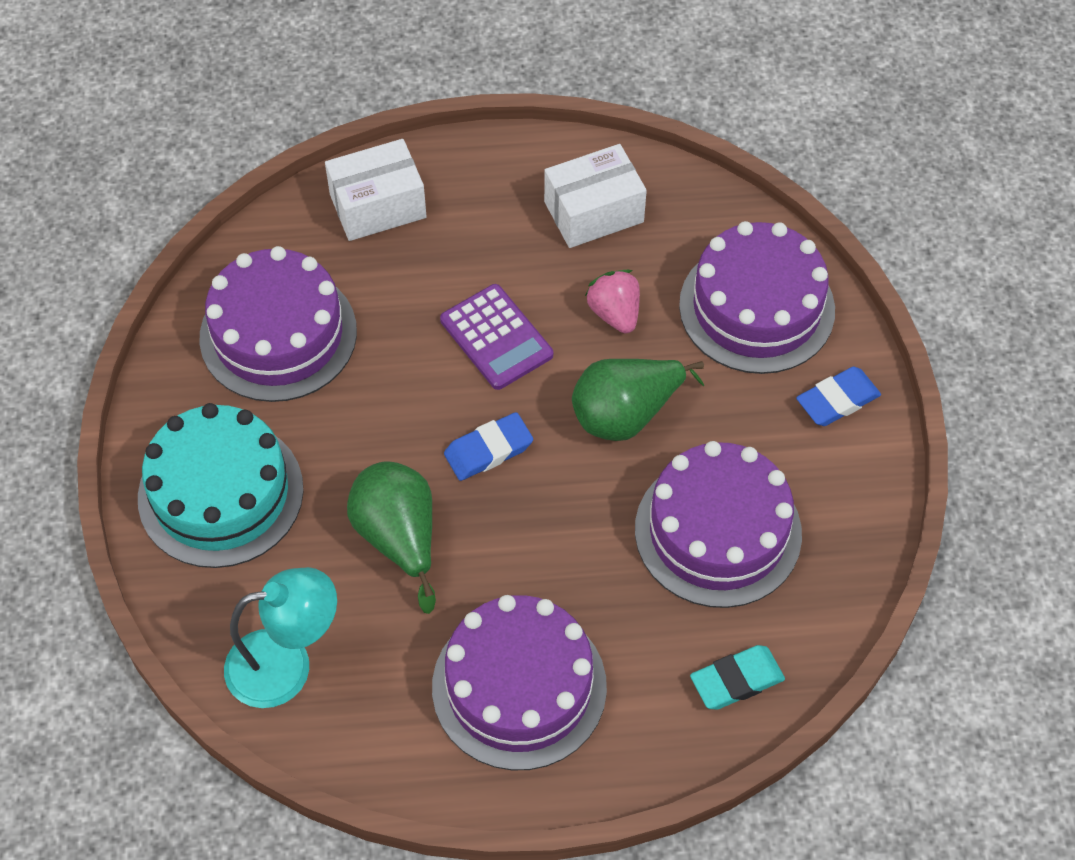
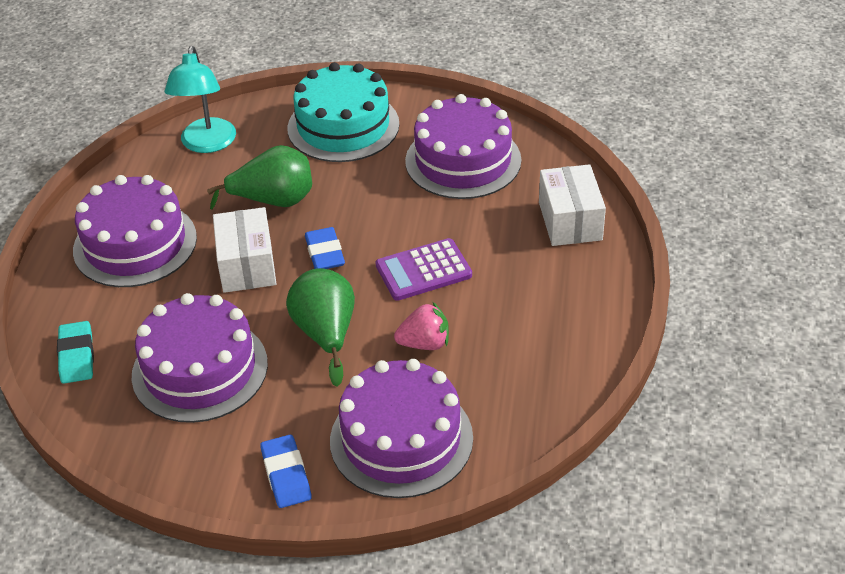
camera: 105 degrees right, 15 degrees down
(593, 212) = (534, 347): white box -> white box (247, 265)

